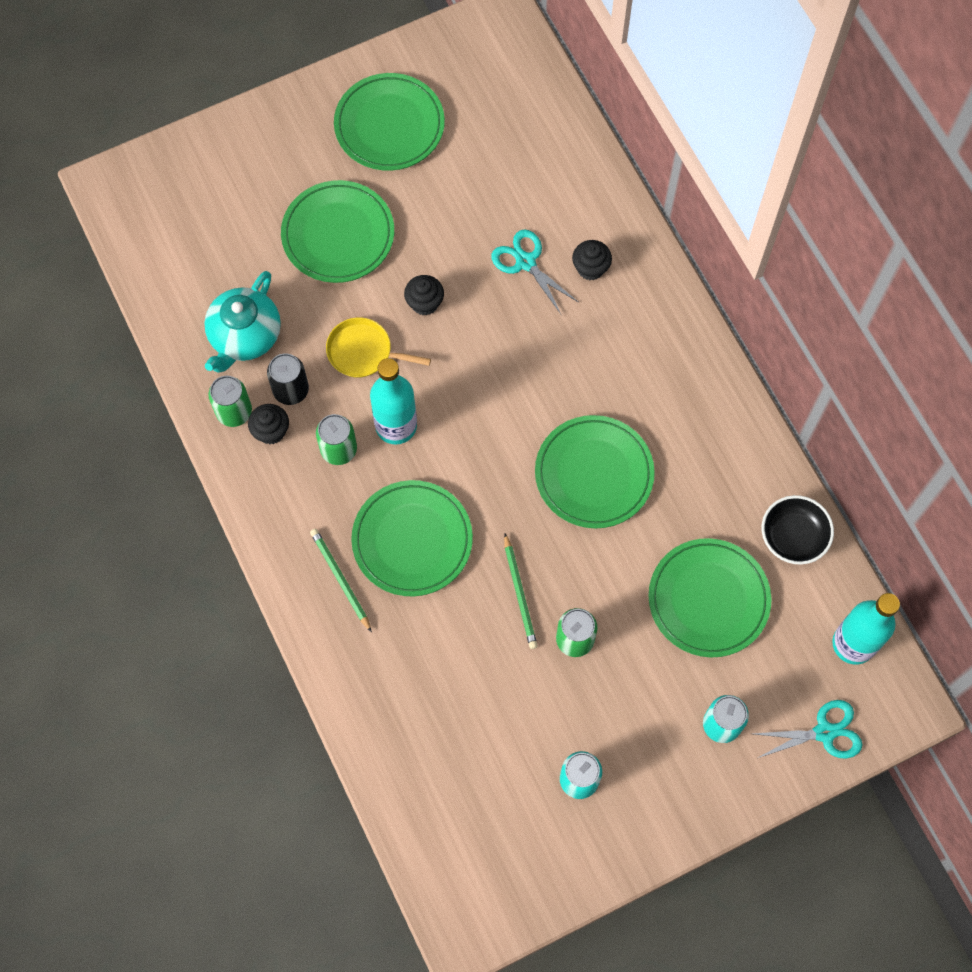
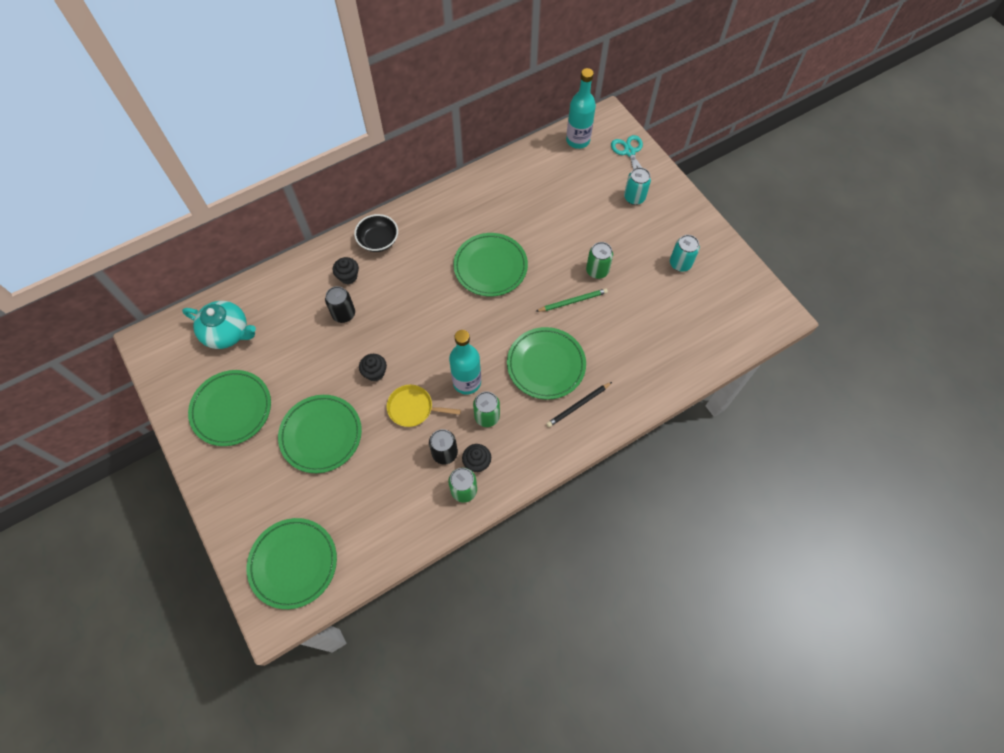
camera: 95 degrees left, 5 degrees down
(245, 336) = (404, 490): turquoise teapot -> turquoise teapot (227, 333)
(340, 579) = (578, 405): green pencil -> black pencil
(363, 352) = (413, 408): yellow pan -> yellow pan turned 90 degrees clockwise
(525, 262) = (344, 314): turquoise scissors -> black can
(708, 599) = (562, 206): green plate -> green plate (293, 563)
(793, 536) = (519, 168): black bowl -> black bowl (378, 240)

